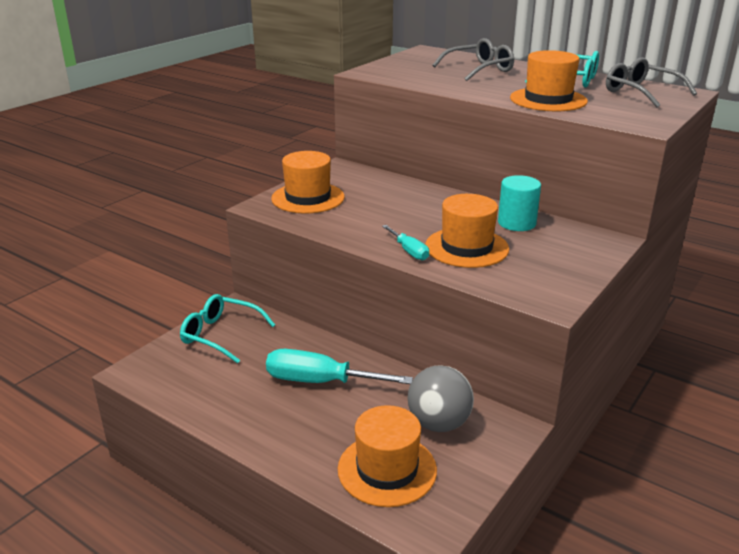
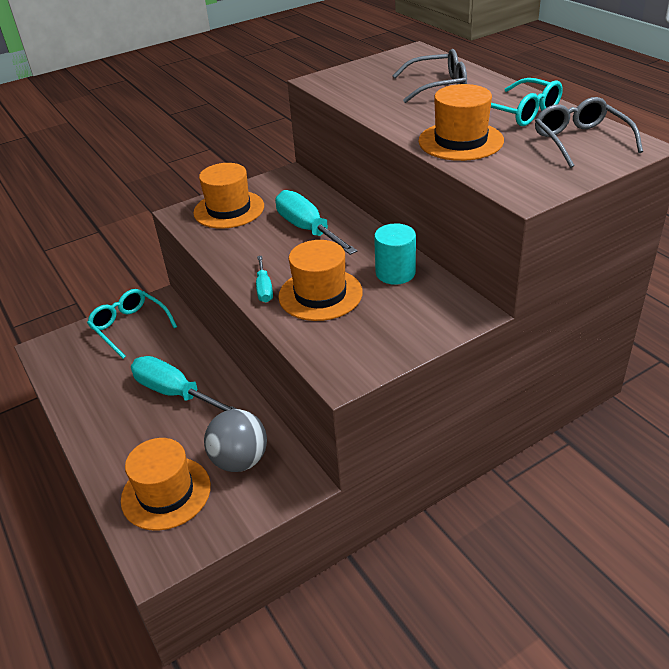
camera: 25 degrees right, 10 degrees up
(402, 203) = (307, 229): none -> turquoise screwdriver

